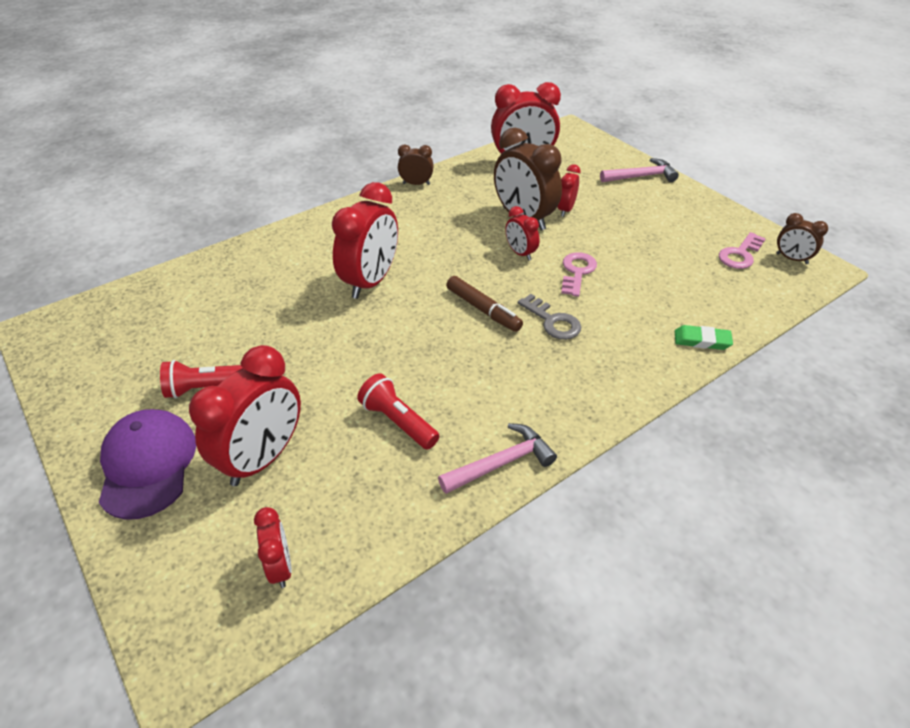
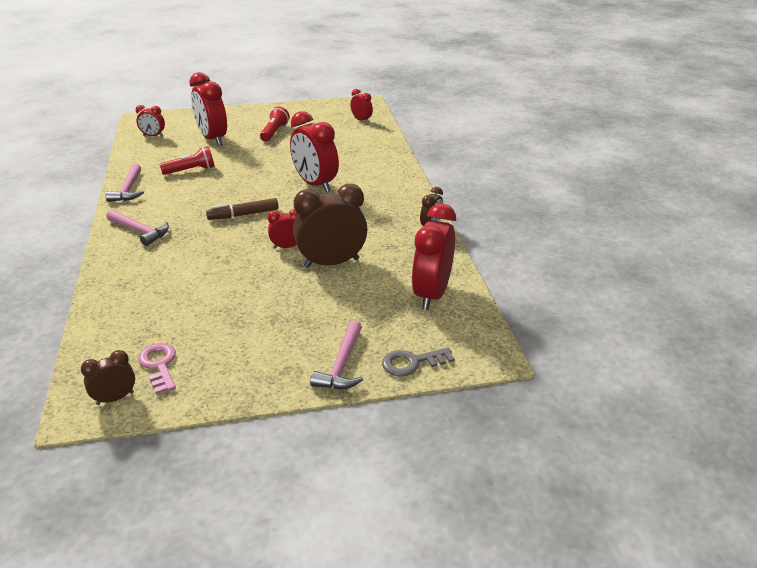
camera: 115 degrees right, 10 degrees down
(148, 465) = (241, 118): purple cap -> none
(552, 321) = (202, 236): grey key -> grey key (412, 363)
(565, 210) = (325, 290): red clock -> red clock (361, 120)
(577, 272) = (238, 264): pink key -> none
(588, 380) = (140, 231): none -> pink hammer
(702, 340) = (108, 289): green eraser -> none

